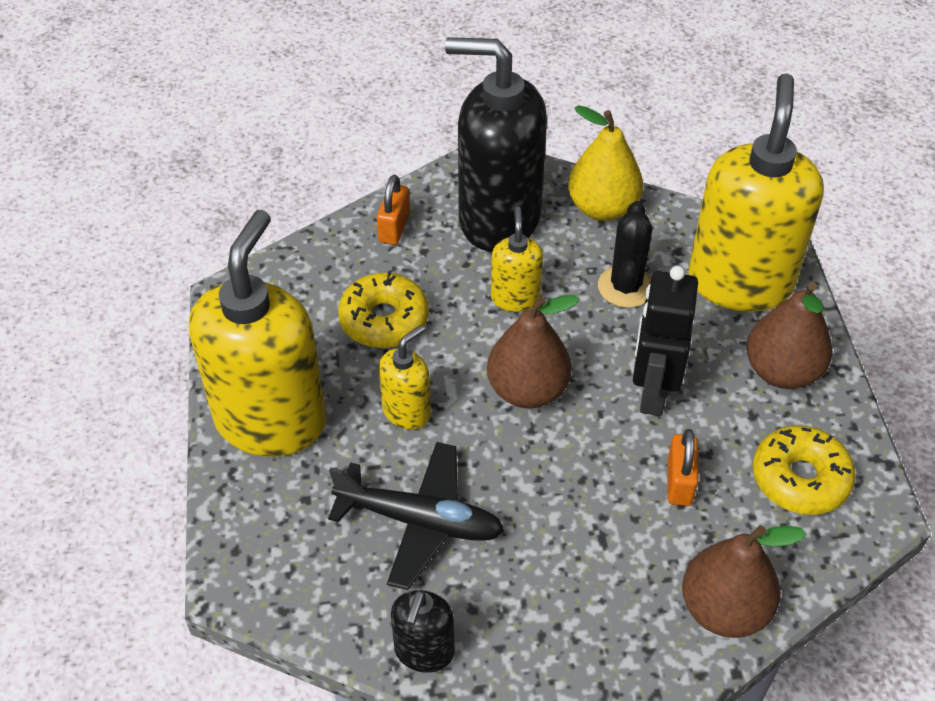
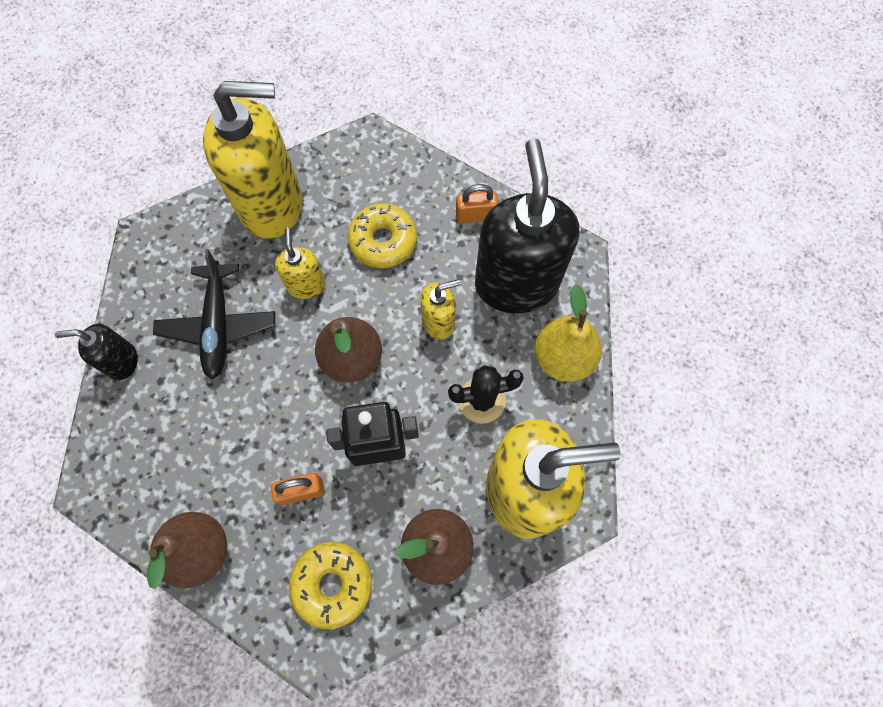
camera: 70 degrees right, 20 degrees up
(407, 411) = (306, 285): yellow soap dispenser -> yellow soap dispenser turned 120 degrees counterclockwise

